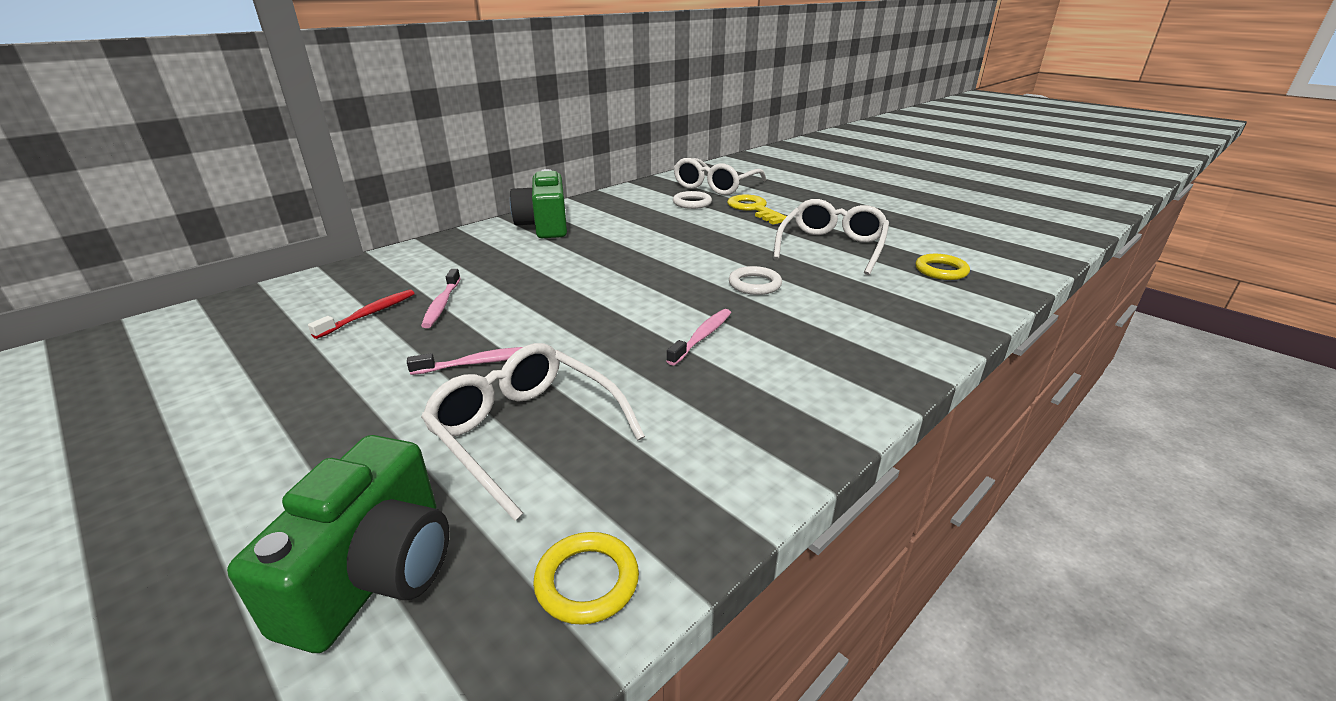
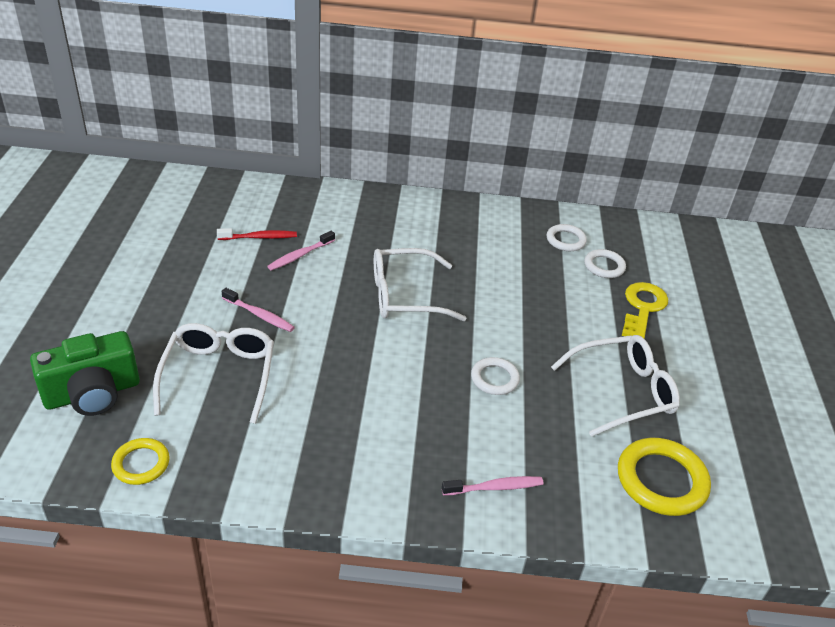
camera: 45 degrees right, 10 degrees up
(544, 225) = (455, 220): green camera -> none
(643, 203) = (565, 240): none -> white ring
(702, 337) = (387, 390): pink toothbrush -> pink toothbrush (495, 487)
(716, 186) = (664, 258): white glasses -> white glasses (406, 295)
(941, 270) = (661, 480): yellow ring -> yellow ring, size x1.70

